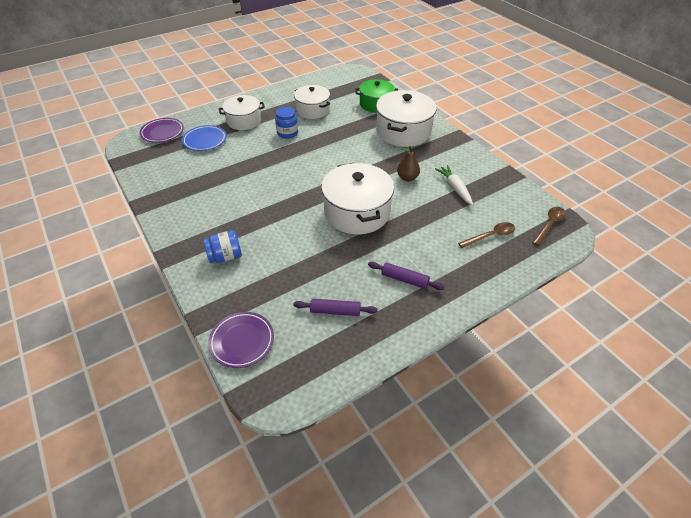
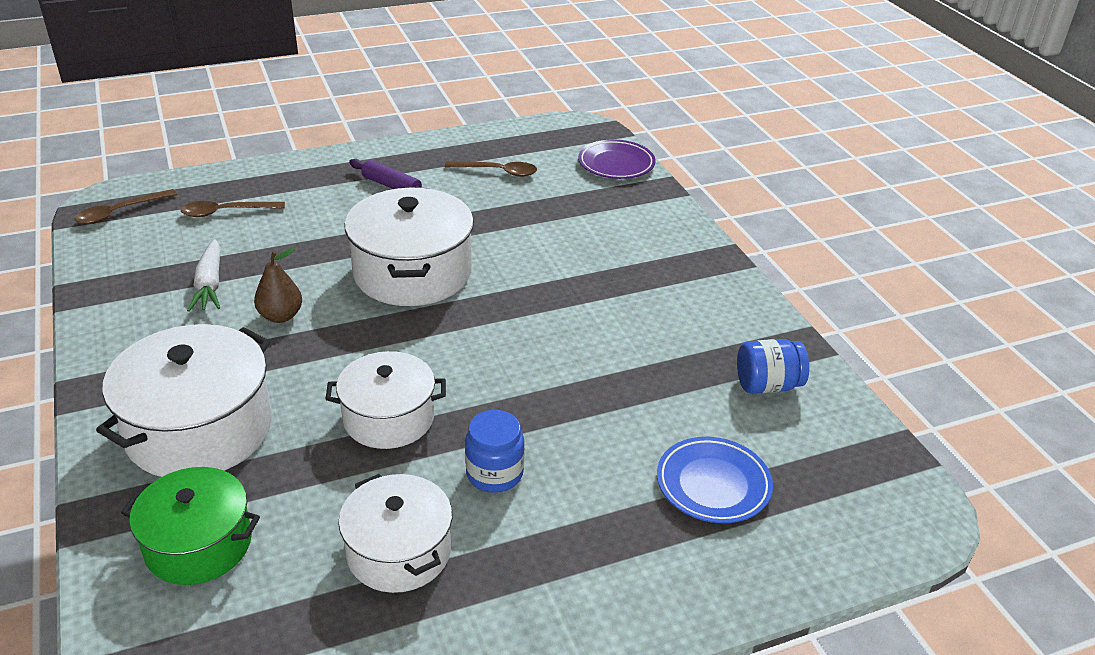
camera: 170 degrees left, 10 degrees down
(162, 132) = (837, 533): purple plate -> none
(225, 256) = (641, 244): blue jar -> blue jar (767, 385)
(244, 121) = (610, 541): white pot -> white pot (389, 418)
(335, 311) = (497, 172): purple rolling pin -> brown spoon

